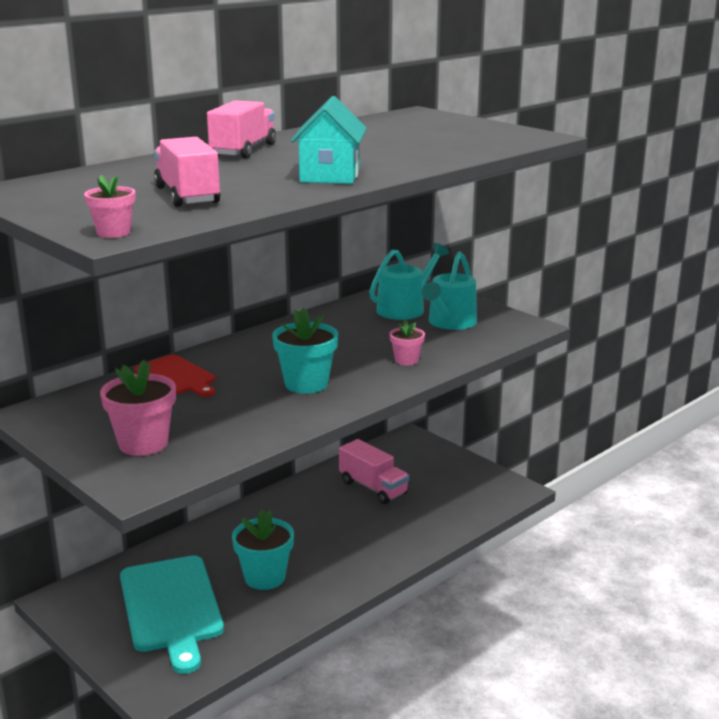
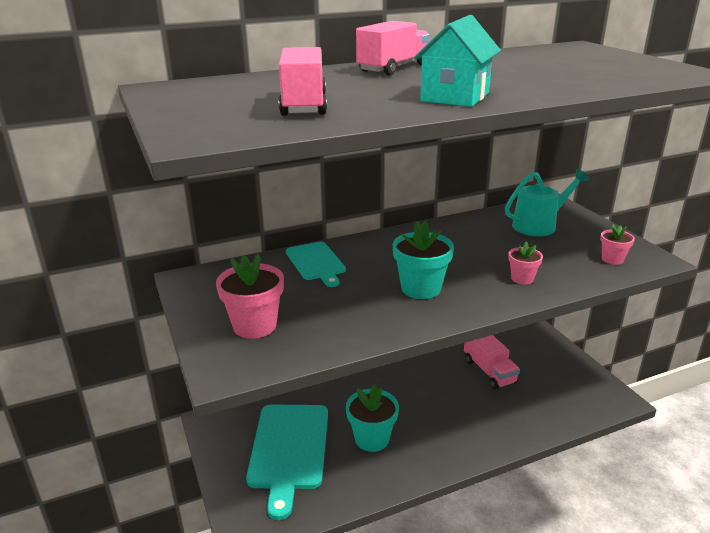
camera: 20 degrees right, 5 degrees up
(113, 232) = (199, 136): pink flower pot -> pink flower pot (612, 259)
(177, 376) = (316, 263): red cutting board -> turquoise cutting board
(449, 323) = (576, 245): turquoise watering can -> none

